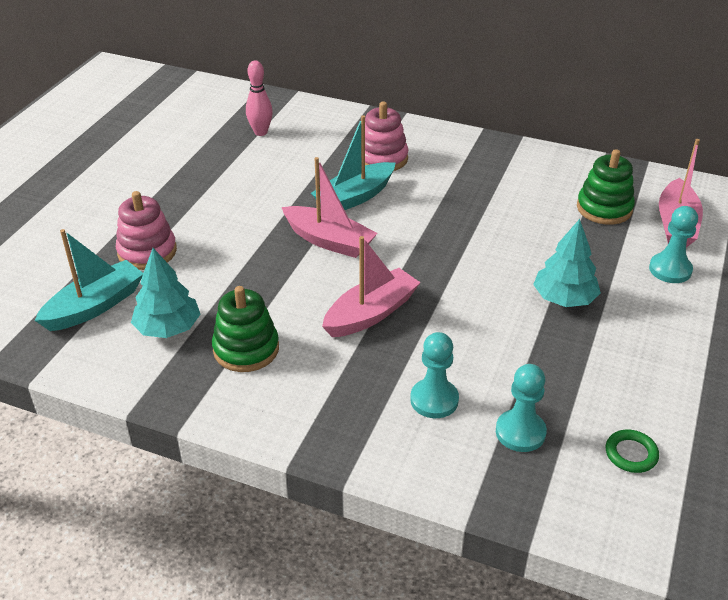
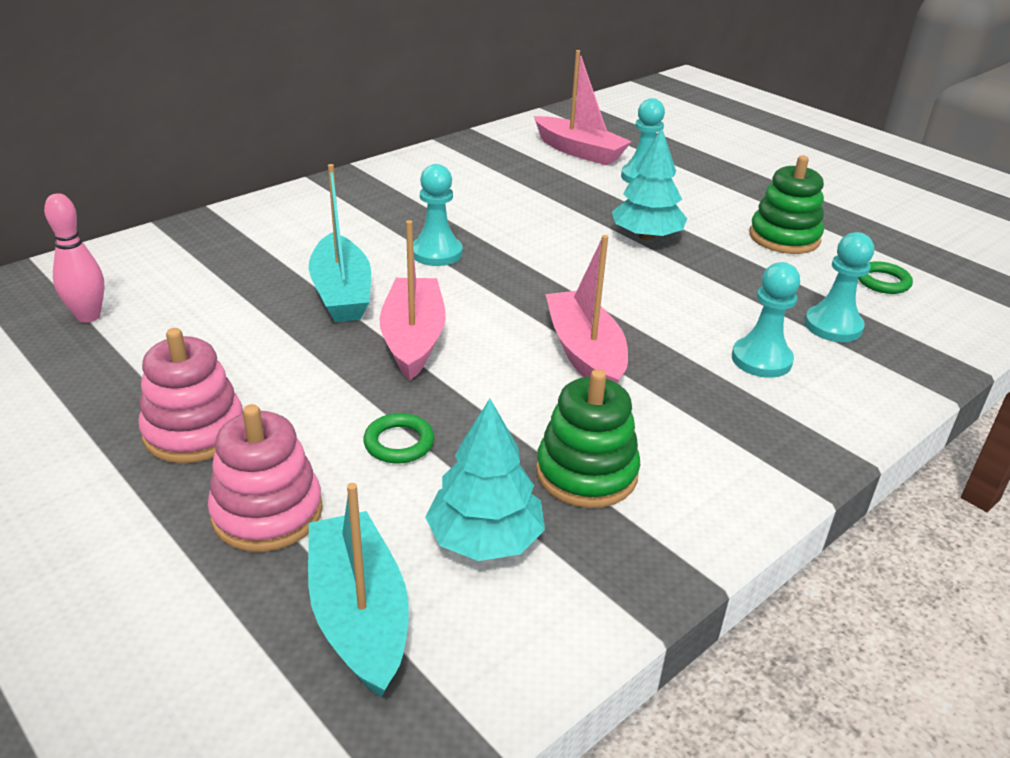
camera: 65 degrees left, 5 degrees down
(227, 272) = (399, 443): none -> green ring
(329, 241) = (413, 339): pink boat -> pink boat turned 60 degrees counterclockwise
(382, 158) = (283, 250): pink stacking toy -> pink stacking toy (194, 431)
(437, 214) = (436, 253): none -> turquoise pawn
(604, 208) = (523, 170): green stacking toy -> green stacking toy (784, 237)

